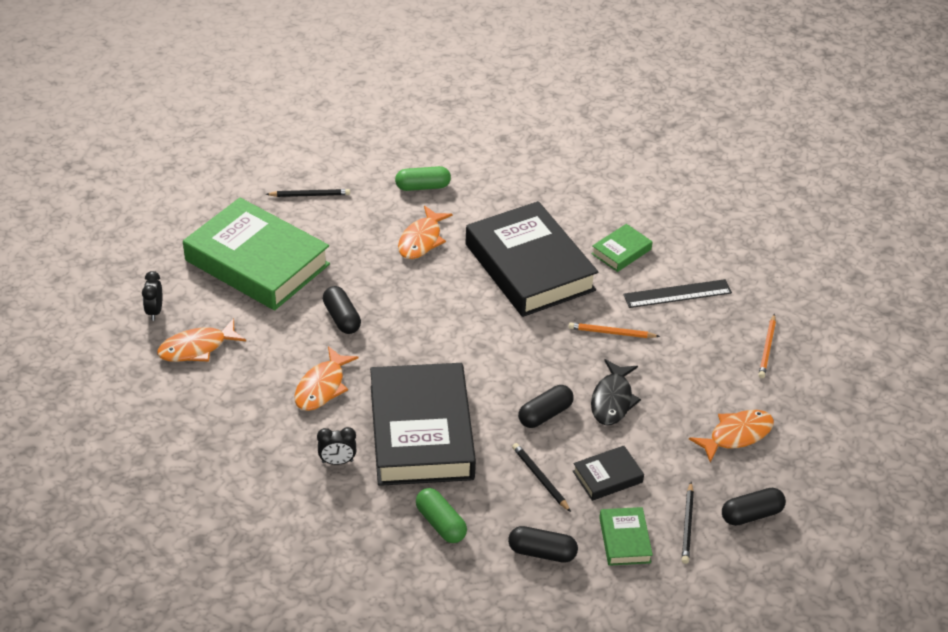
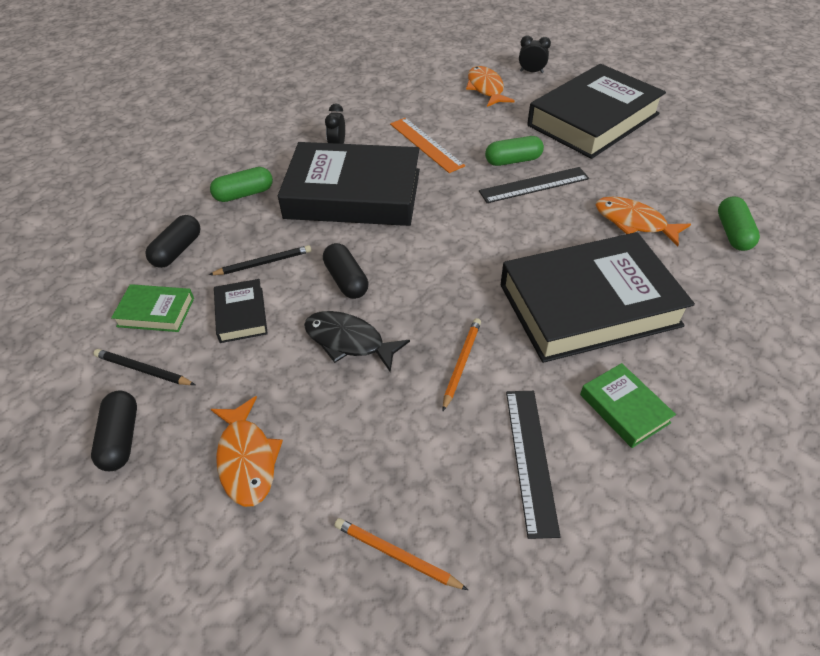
camera: 105 degrees right, 5 degrees up
(257, 262) = (593, 119): green book -> black book
(309, 195) = (700, 154): black pencil -> none
(322, 387) = (426, 144): orange fish -> orange ruler
(341, 318) = (513, 160): black capsule -> green capsule
(380, 302) = (534, 185): none -> black ruler

